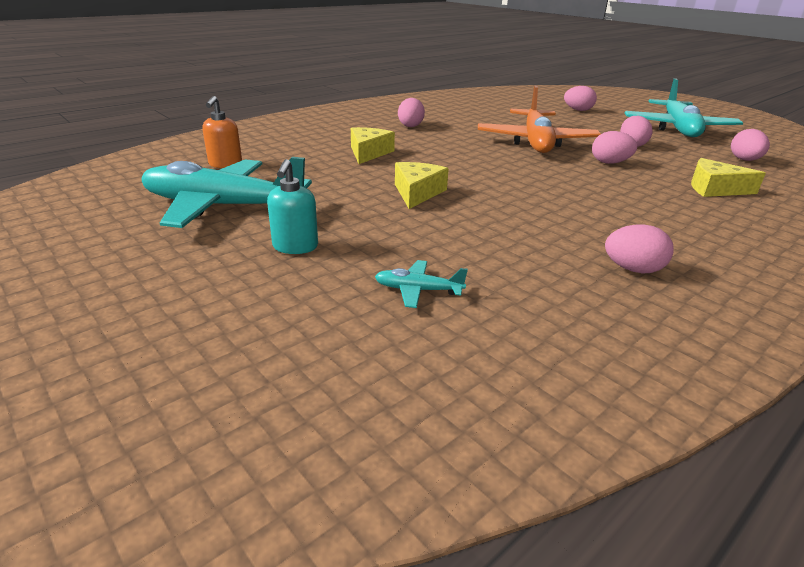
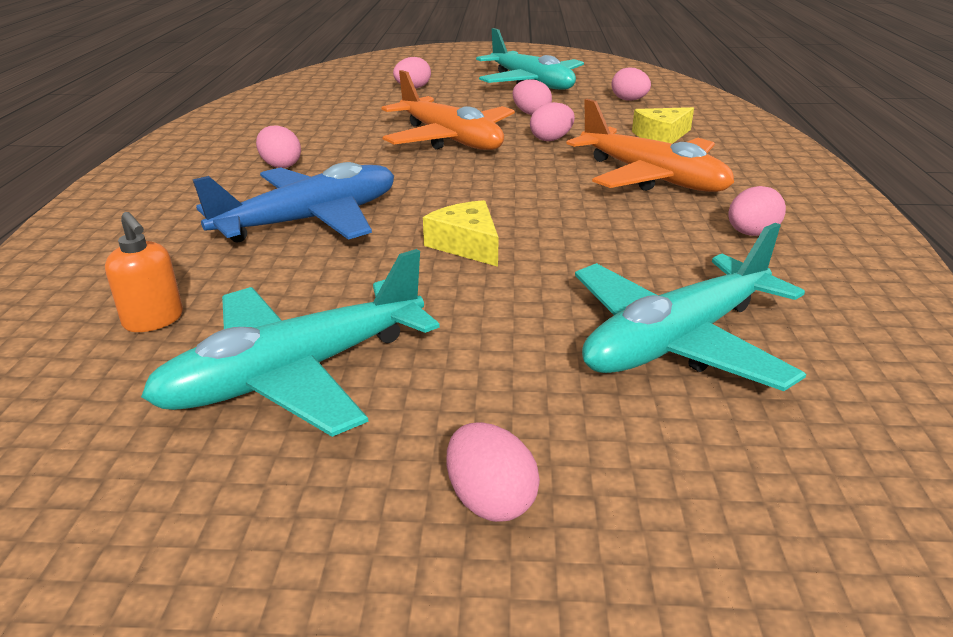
camera: 45 degrees left, 0 degrees up
(173, 291) = (490, 500): none -> pink egg
(295, 247) = (491, 369): turquoise soap dispenser -> none
(368, 153) = (311, 220): yellow cheese -> blue plane
(418, 290) = (676, 341): turquoise plane -> turquoise plane, size x2.48
(635, 208) = (652, 178): none -> orange plane

